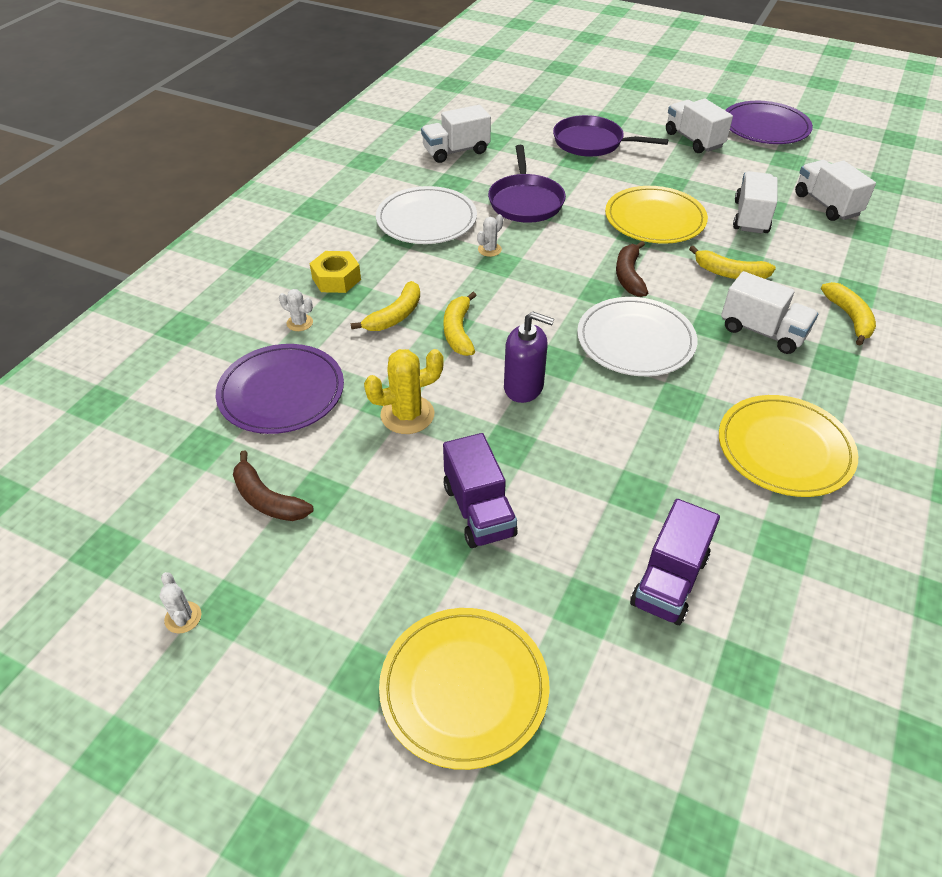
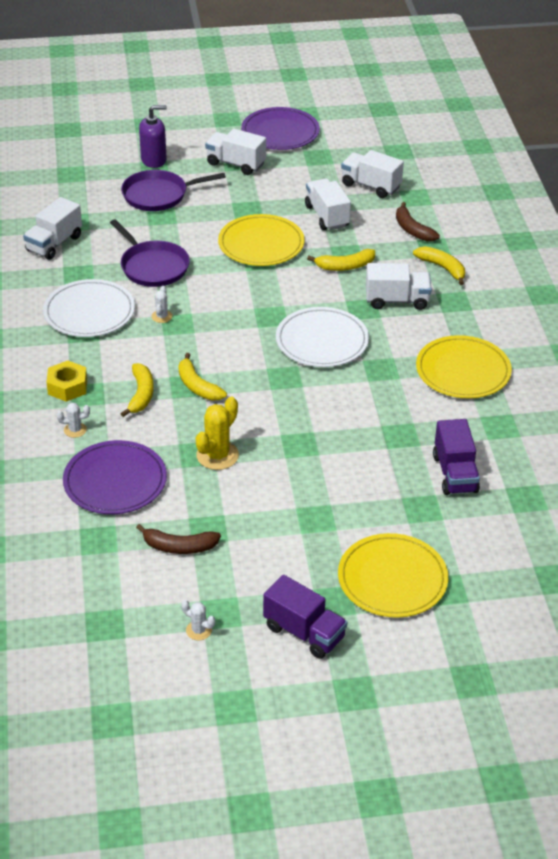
camera: 35 degrees left, 5 degrees down
(479, 510) = (317, 489): purple truck -> purple truck (304, 632)
(524, 387) = (277, 403): purple soap dispenser -> purple soap dispenser (154, 160)
(629, 276) = (279, 296): brown banana -> brown banana (412, 230)

